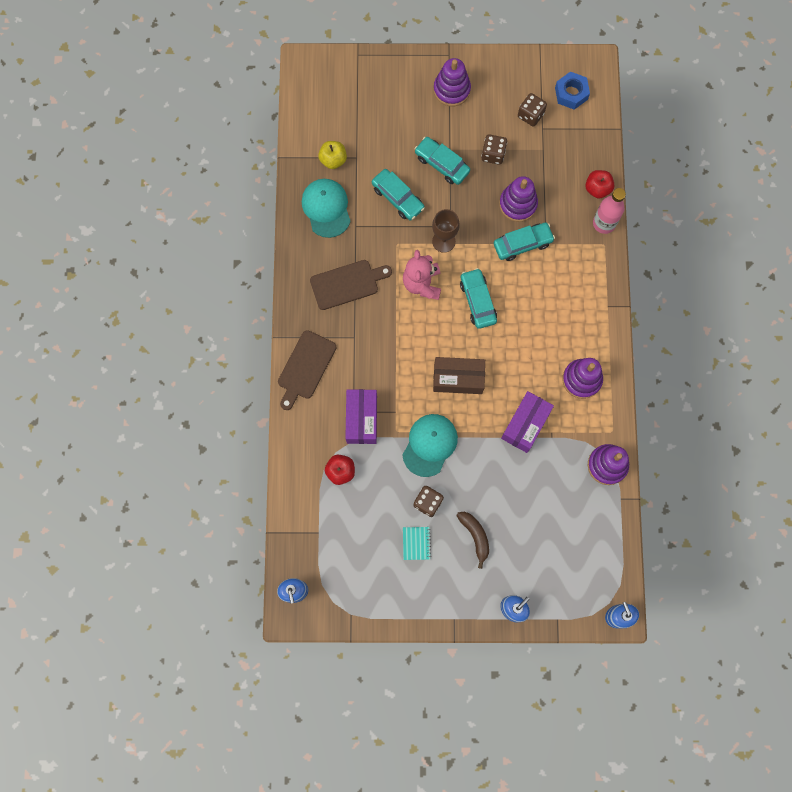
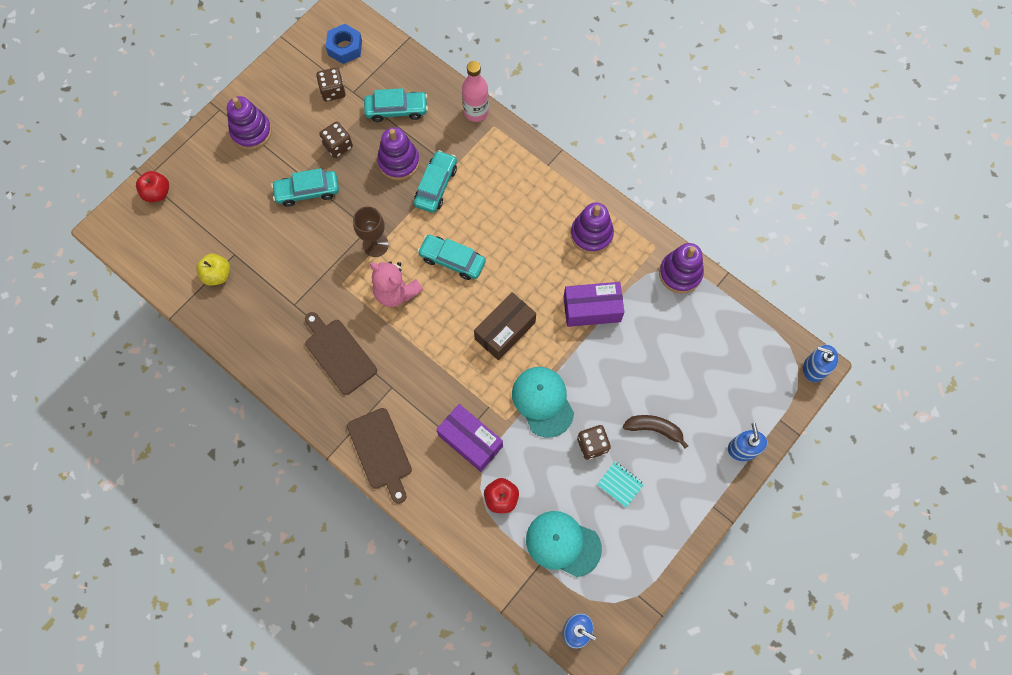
camera: 50 degrees left, 5 degrees down
(326, 208) = (254, 316): turquoise cap -> turquoise cap (563, 543)
(347, 284) = (338, 353): brown cutting board -> brown cutting board turned 60 degrees counterclockwise
(397, 198) = (302, 250): turquoise car -> turquoise car (396, 110)
(525, 424) = (592, 309): purple box -> purple box turned 75 degrees counterclockwise
(597, 189) = (443, 93): red apple -> red apple (157, 193)

